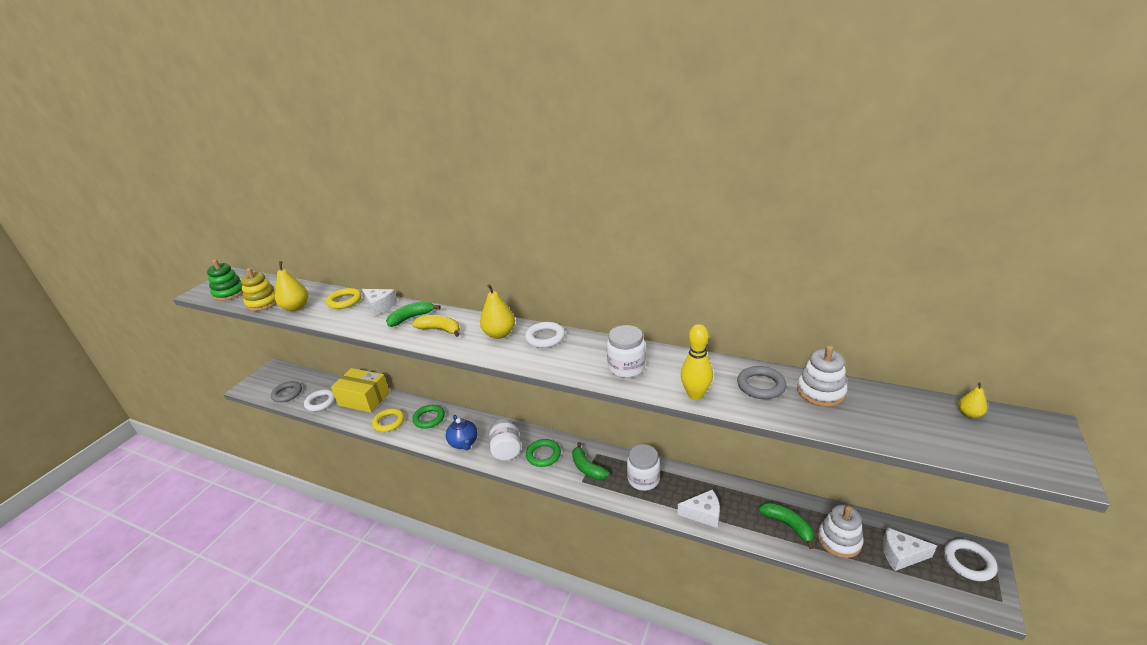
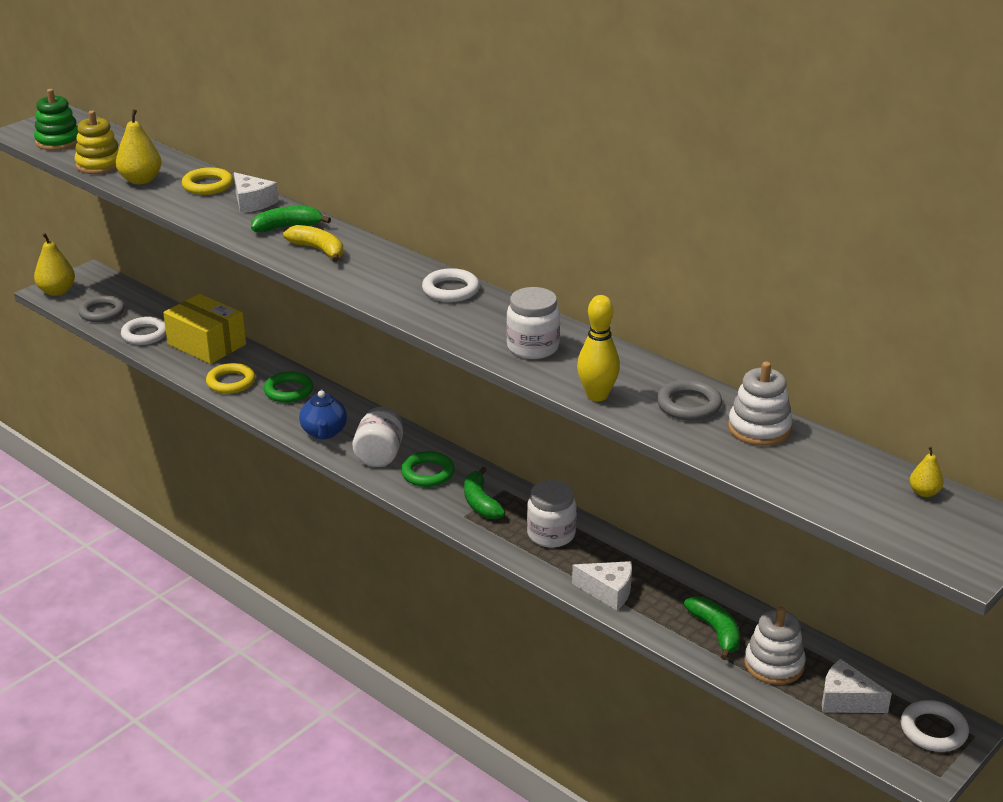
camera: 15 degrees right, 0 degrees up
(499, 334) = (393, 272): yellow pear -> yellow pear (57, 291)

